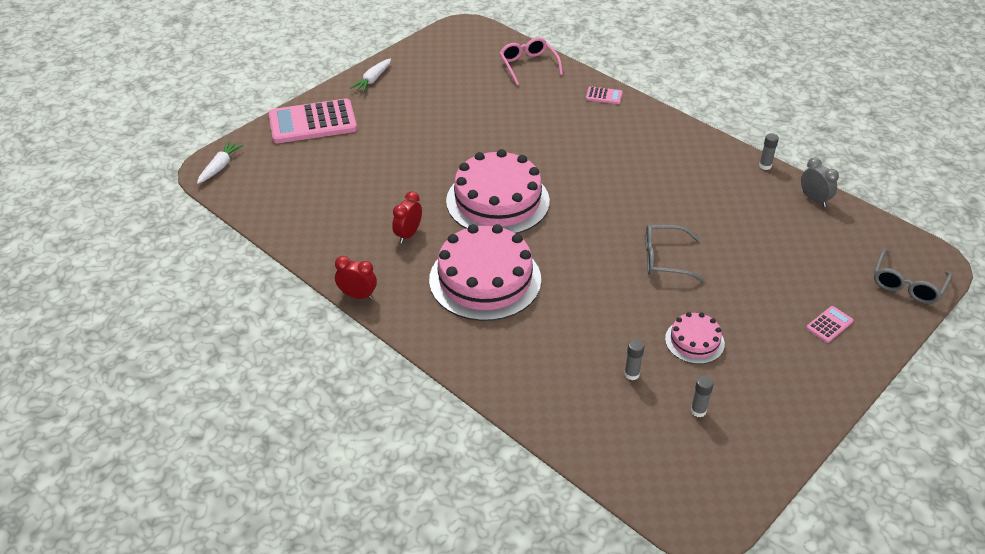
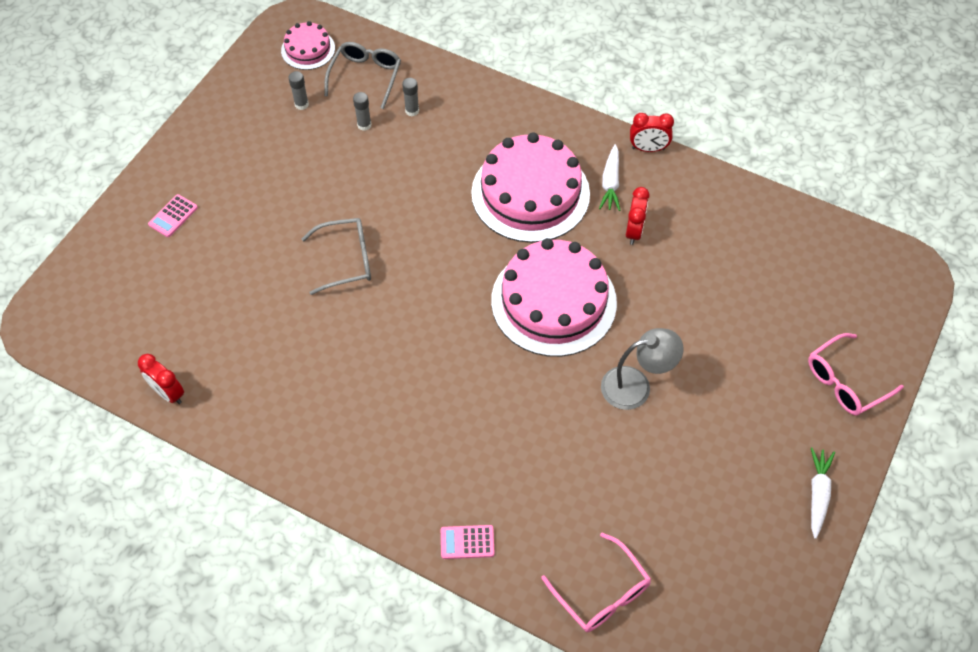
camera: 165 degrees right, 15 degrees up
(220, 167) = (903, 279): white carrot -> white carrot (610, 183)
(312, 122) = (845, 382): pink calculator -> pink glasses
(459, 145) = (636, 386): none -> grey lamp
(694, 341) = (308, 169): pink cake -> pink cake (308, 49)
(765, 166) = (227, 441): grey glue stick -> grey glue stick (412, 111)
(814, 199) = (168, 393): grey clock -> red clock
(907, 285) = (80, 284): grey glasses -> grey glasses (366, 76)

